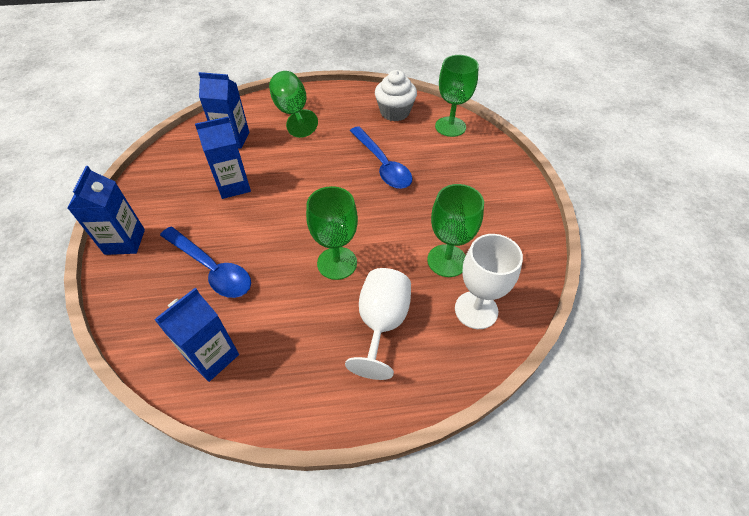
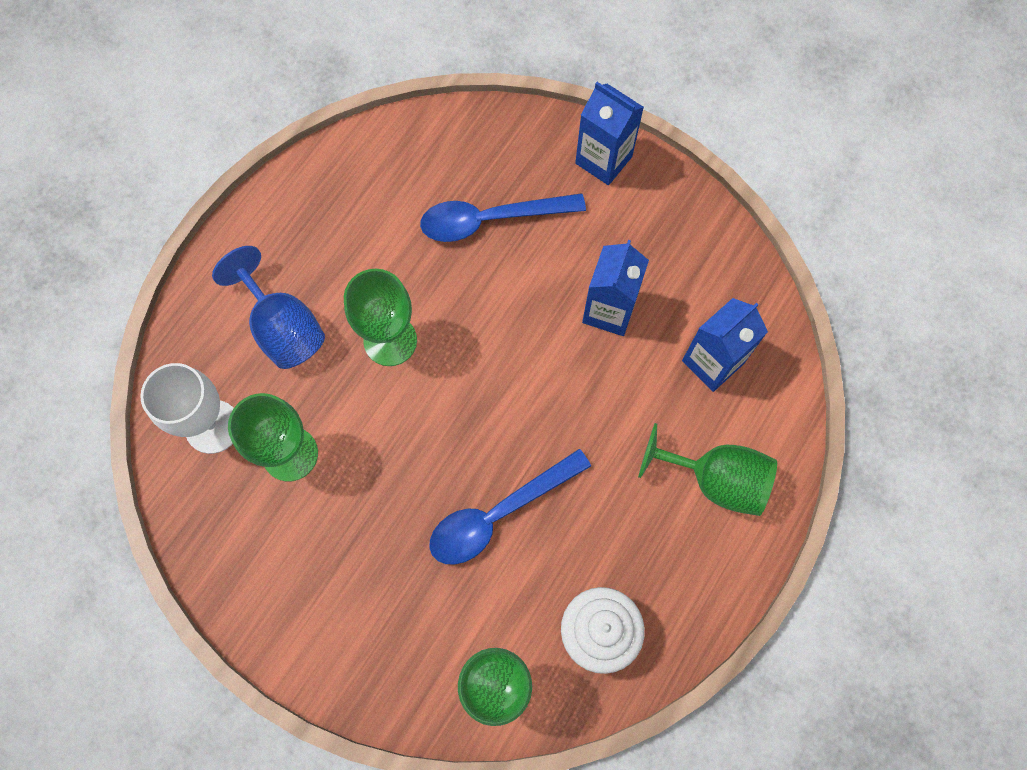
camera: 130 degrees right, 20 degrees up
(212, 356) = (383, 169): blue carton -> none
(381, 323) = (283, 328): white goblet -> blue goblet
(382, 165) = (499, 514): blue spoon -> blue spoon turned 45 degrees counterclockwise

